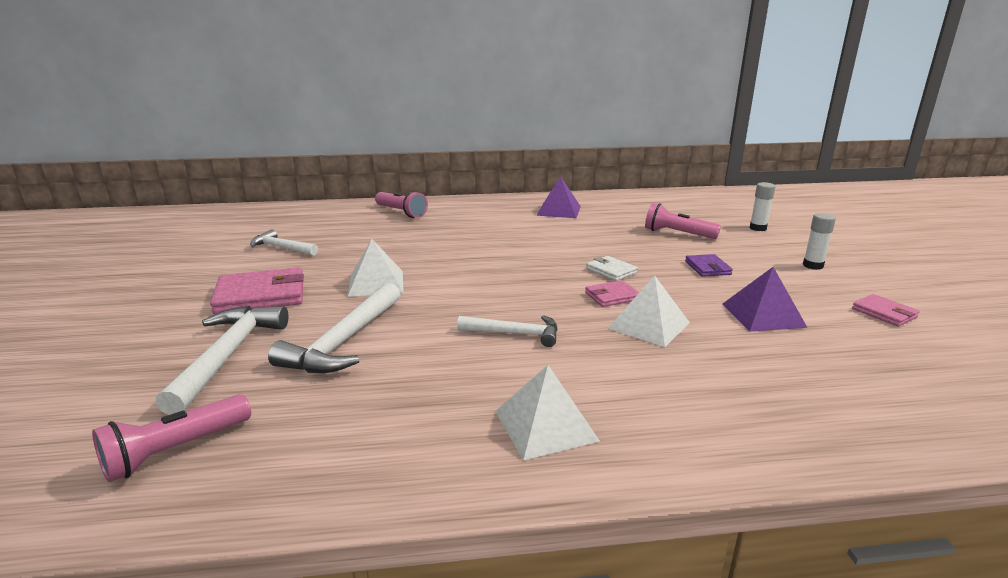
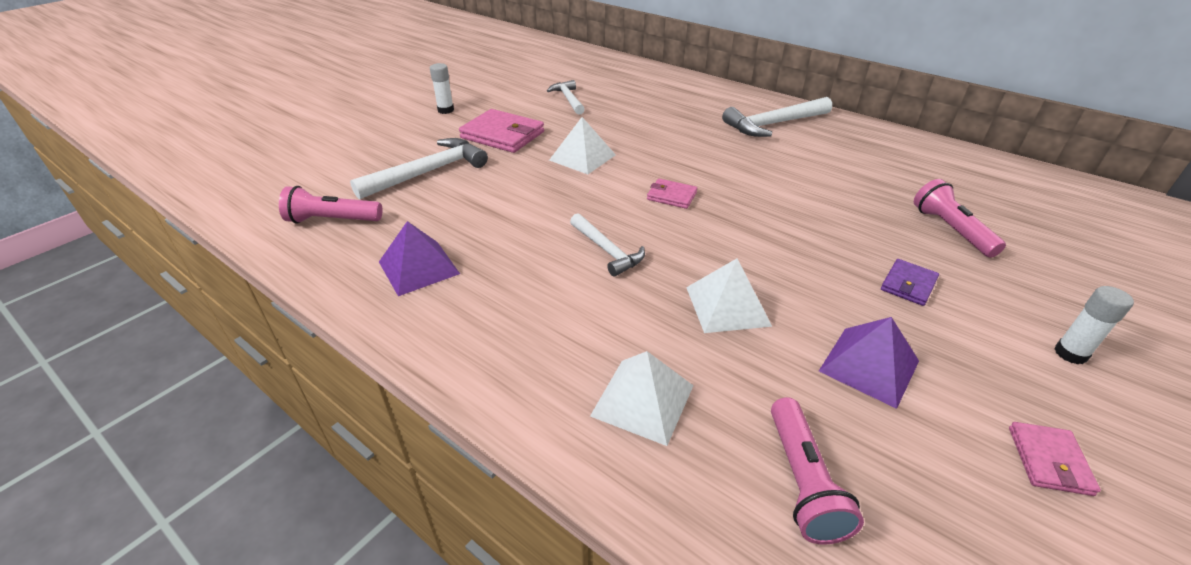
camera: 45 degrees right, 15 degrees up
(344, 341) = (496, 195): white hammer -> white hammer (773, 124)
(401, 212) = (701, 96): pink flashlight -> pink flashlight (802, 481)
(545, 425) = (509, 331): white pyramid -> white pyramid (642, 400)
(559, 210) = (856, 147): purple pyramid -> purple pyramid (418, 267)
(611, 271) = (791, 236): white wallet -> none
(612, 296) = (744, 261): pink wallet -> pink wallet (671, 196)
(758, 228) = (1089, 271): white glue stick -> white glue stick (445, 110)

